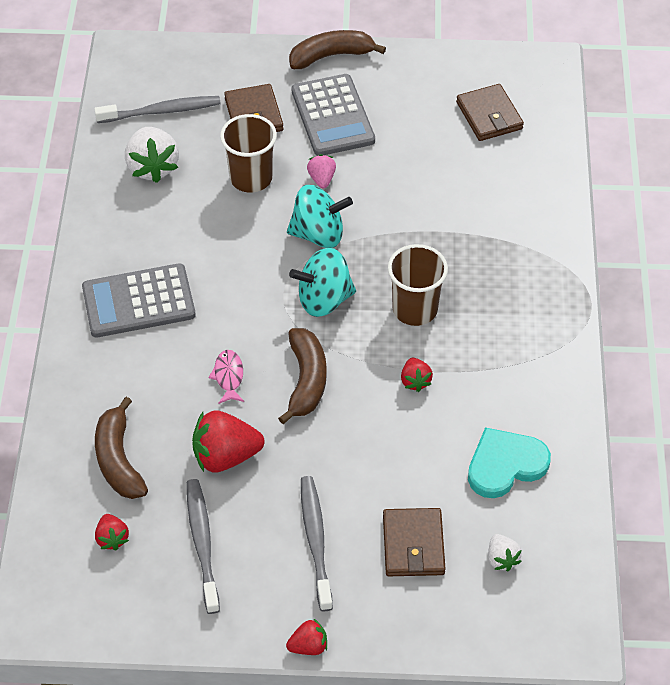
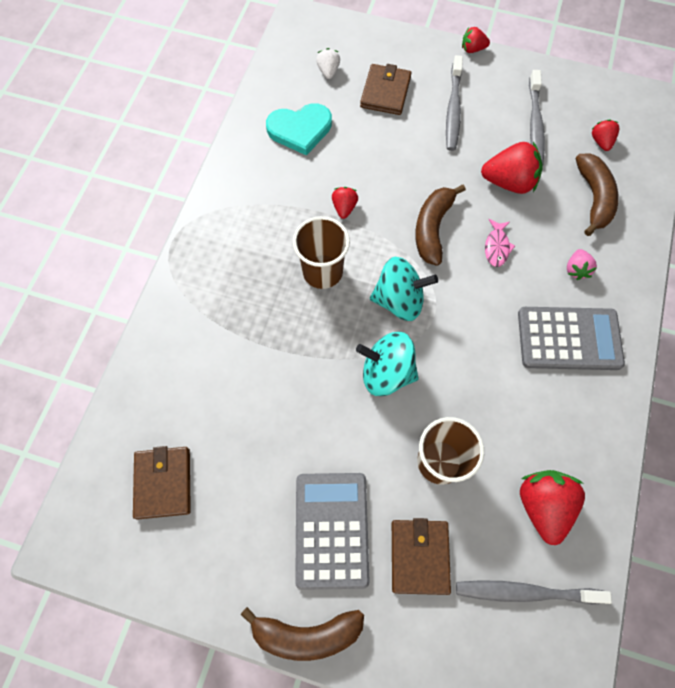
camera: 165 degrees left, 15 degrees up
(152, 167) = (543, 505): white strawberry -> red strawberry
(321, 179) = (366, 441): pink strawberry -> pink strawberry (576, 269)

